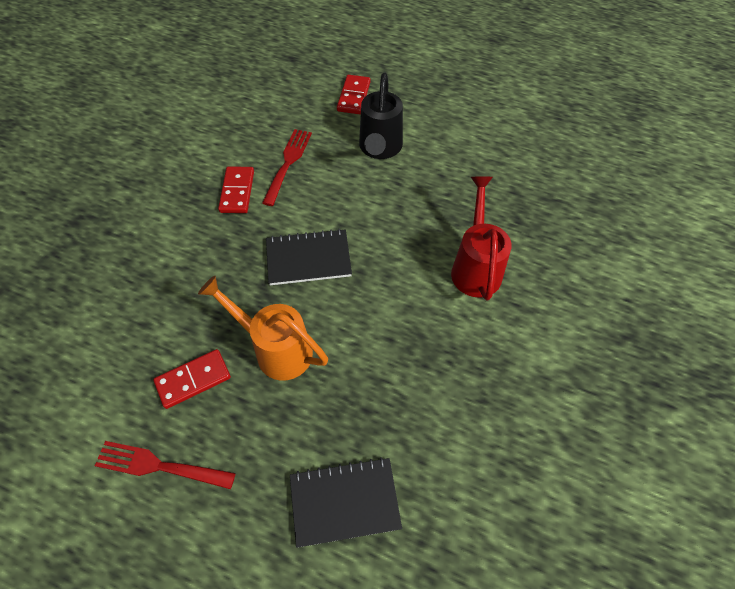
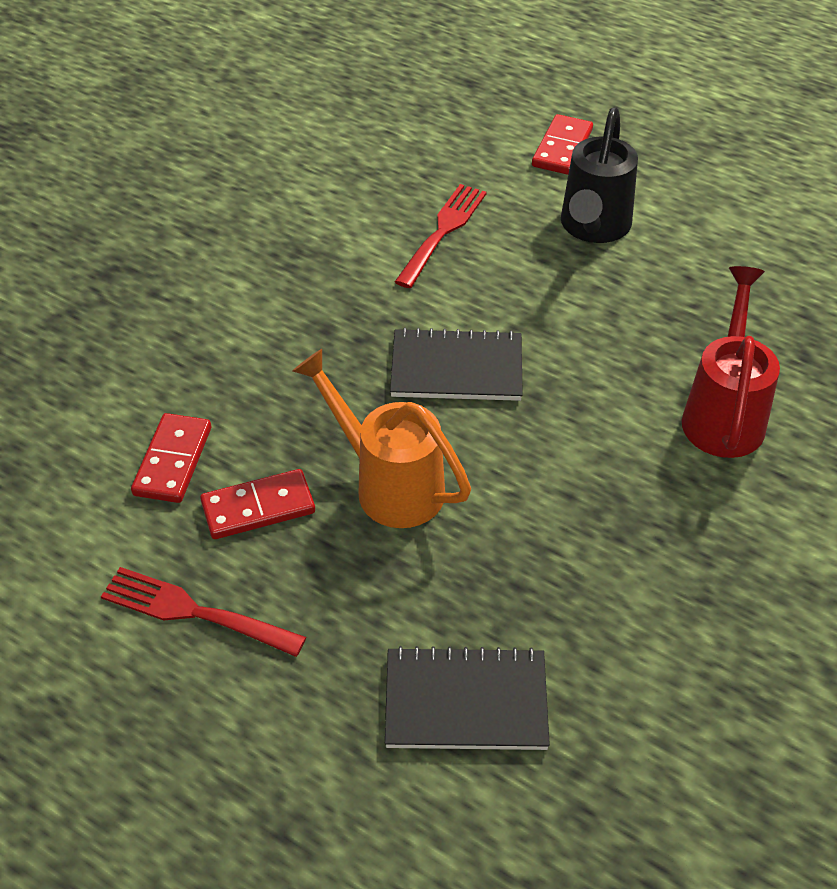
camera: 10 degrees right, 10 degrees down
(237, 191) = (357, 262): red domino -> red domino (172, 461)

